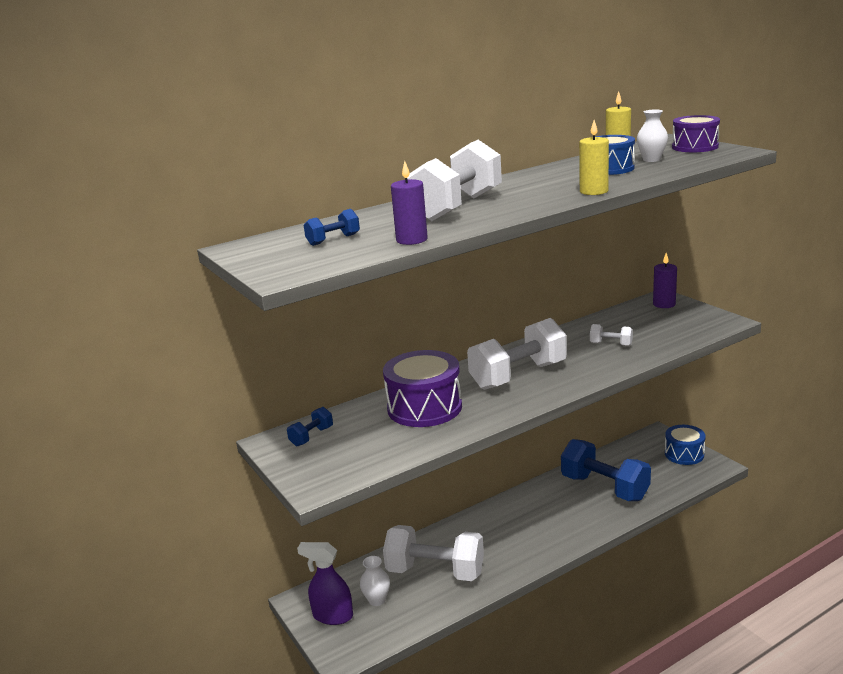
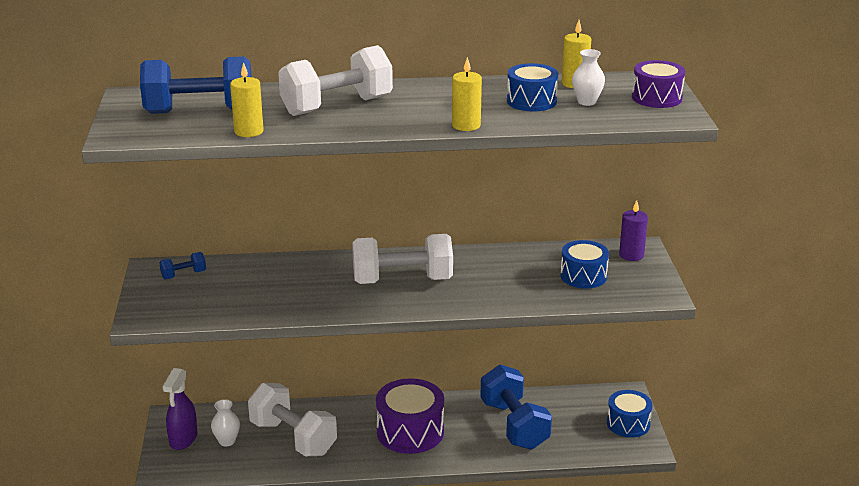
camera: 25 degrees right, 5 degrees up
(332, 616) = (183, 439): purple spray bottle -> purple spray bottle turned 120 degrees counterclockwise
(333, 240) = (200, 111): blue dumbbell -> blue dumbbell, size x2.27
(412, 240) = (248, 131): purple candle -> yellow candle
(424, 407) = (293, 282): purple drum -> purple drum (410, 432)
(611, 344) = (521, 279): white dumbbell -> none
(652, 328) = (583, 276): none -> blue drum

